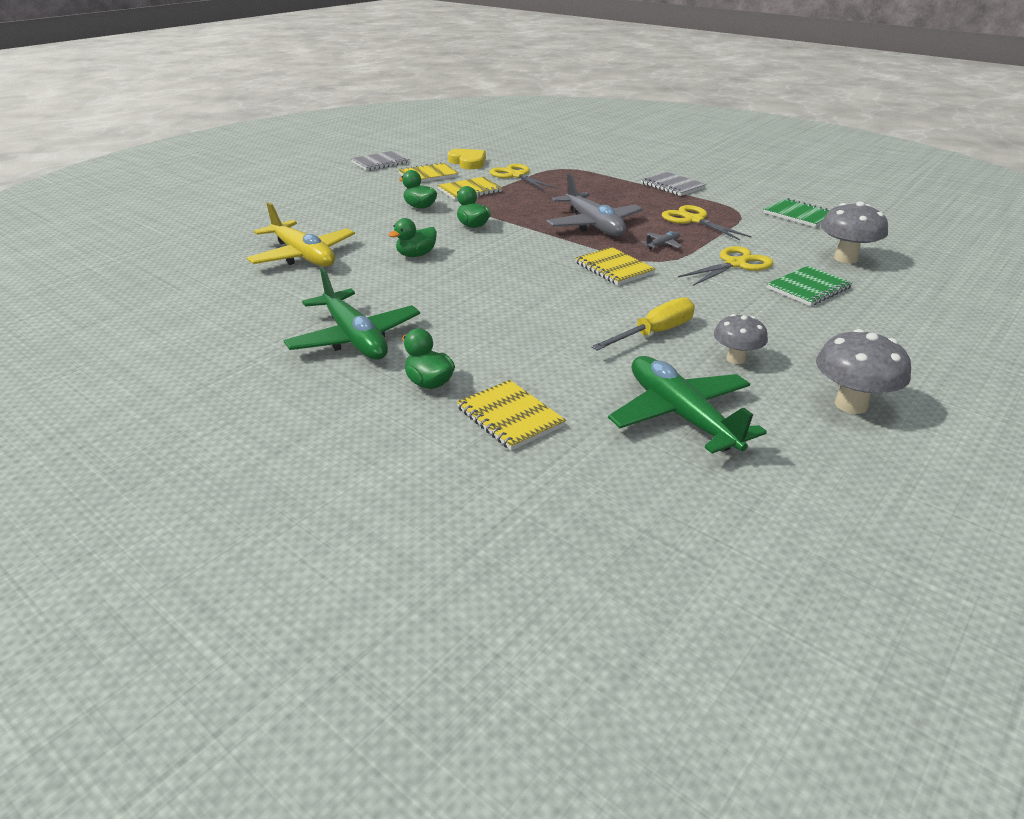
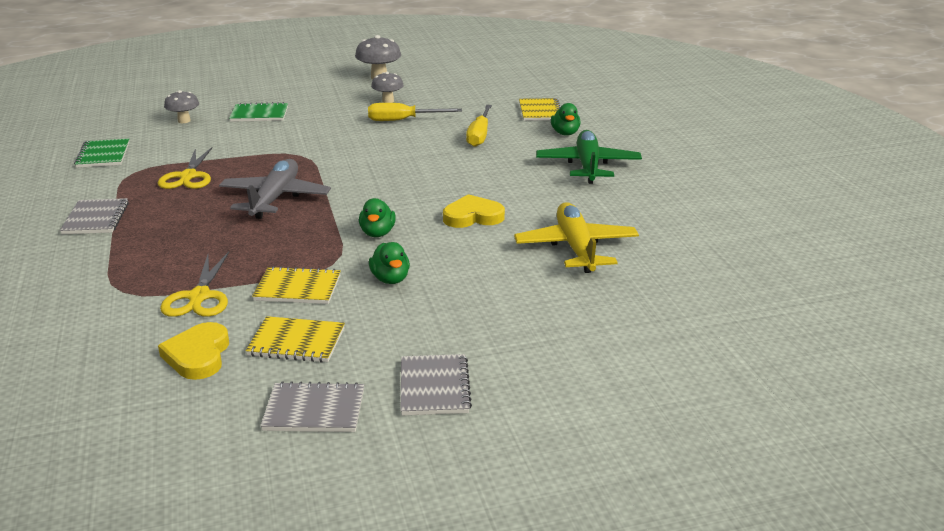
camera: 145 degrees left, 5 degrees down
(331, 179) = (434, 387): none -> grey notebook
(416, 255) = (473, 216): green duck -> yellow heart
(531, 341) = (479, 135): none -> yellow screwdriver
(614, 268) = (343, 159): yellow notebook -> none
(662, 245) = (267, 165): grey plane -> none
(680, 415) = (460, 93): green plane -> none
(735, 264) = (259, 138): yellow scissors -> none
(845, 258) = (184, 121): grey mushroom -> grey mushroom, size x0.66

